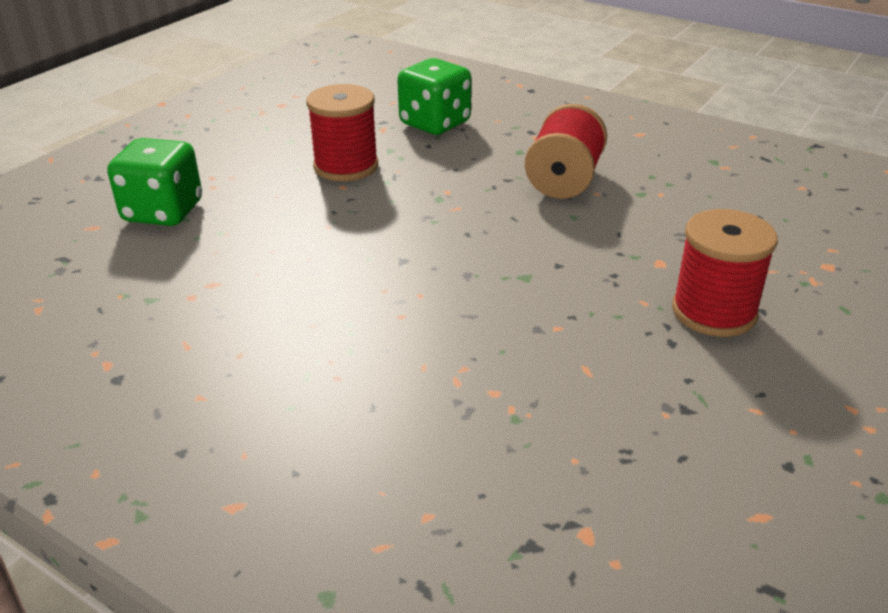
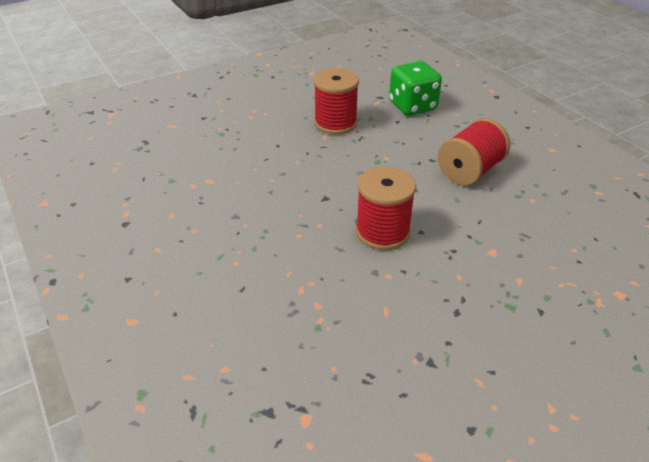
camera: 25 degrees right, 5 degrees up
(163, 212) = (213, 126): green dice -> none
(714, 312) = (503, 300): red spool -> red spool (382, 232)

